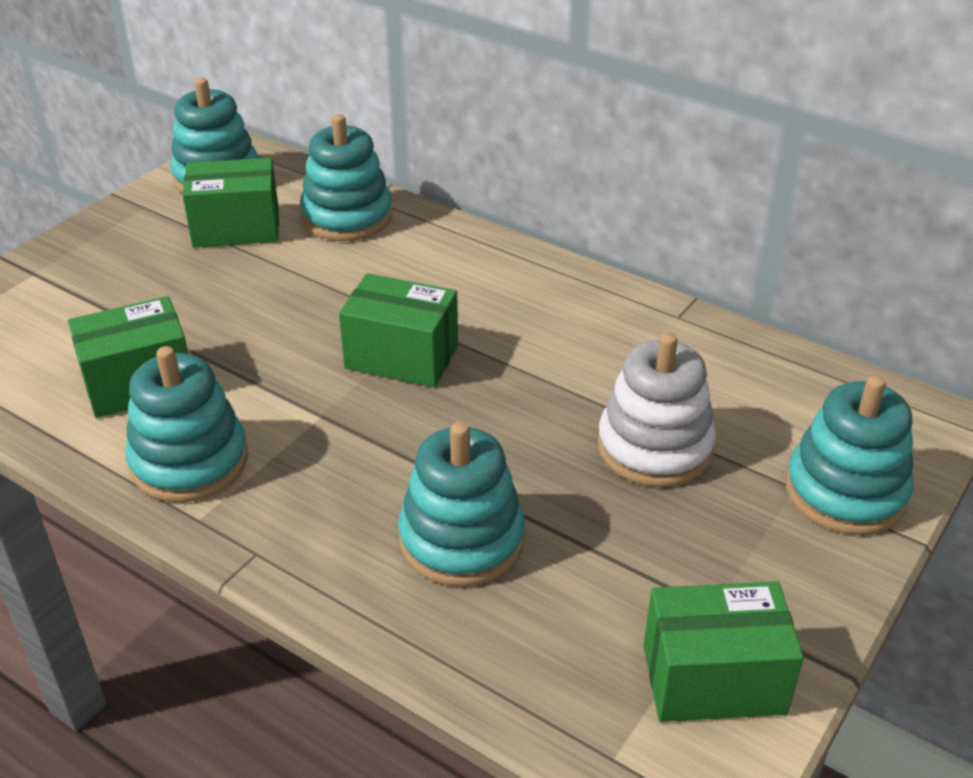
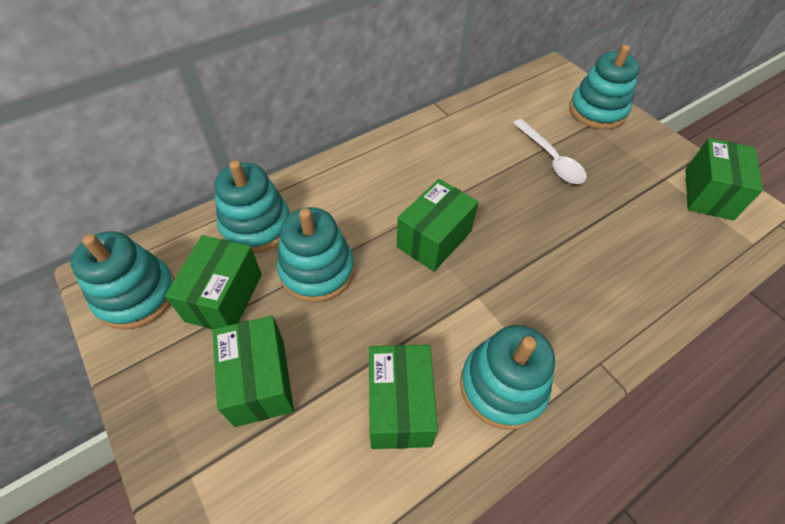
camera: 70 degrees left, 15 degrees up
(142, 282) = (260, 381): none -> green box
(462, 539) = (605, 257): turquoise stacking toy -> turquoise stacking toy (317, 271)
(655, 447) = (551, 159): white stacking toy -> white spoon

